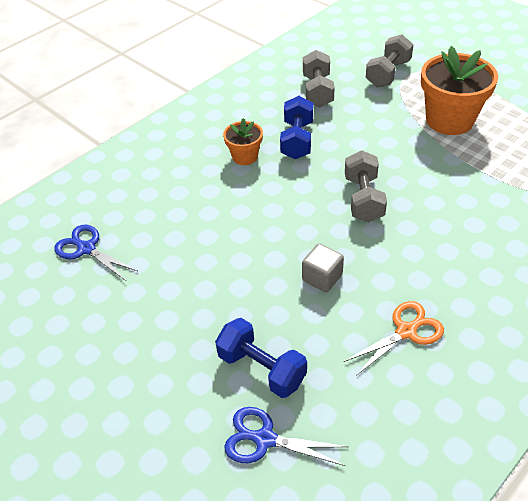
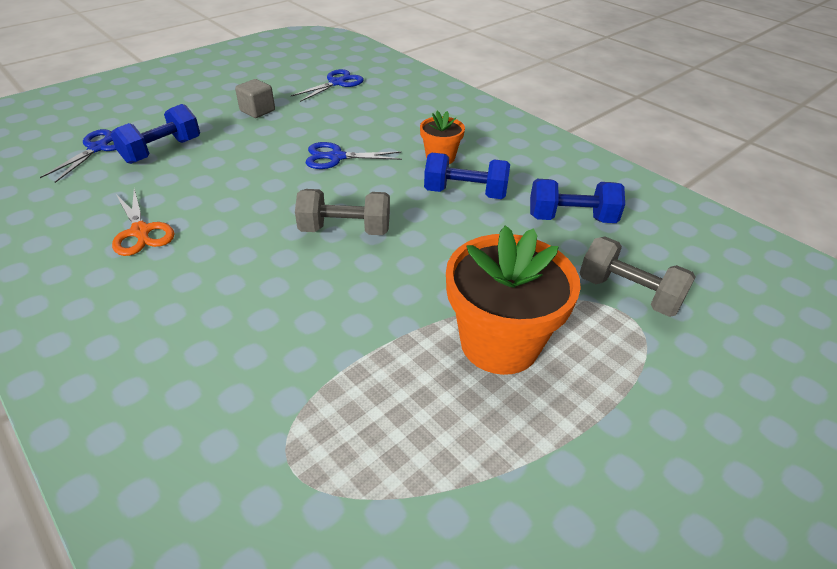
camera: 90 degrees right, 5 degrees down
(254, 222) = (336, 157): none -> blue scissors
(317, 91) = (571, 218): grey dumbbell -> blue dumbbell
(322, 277) = (241, 189): grey cube -> grey cube (257, 111)

